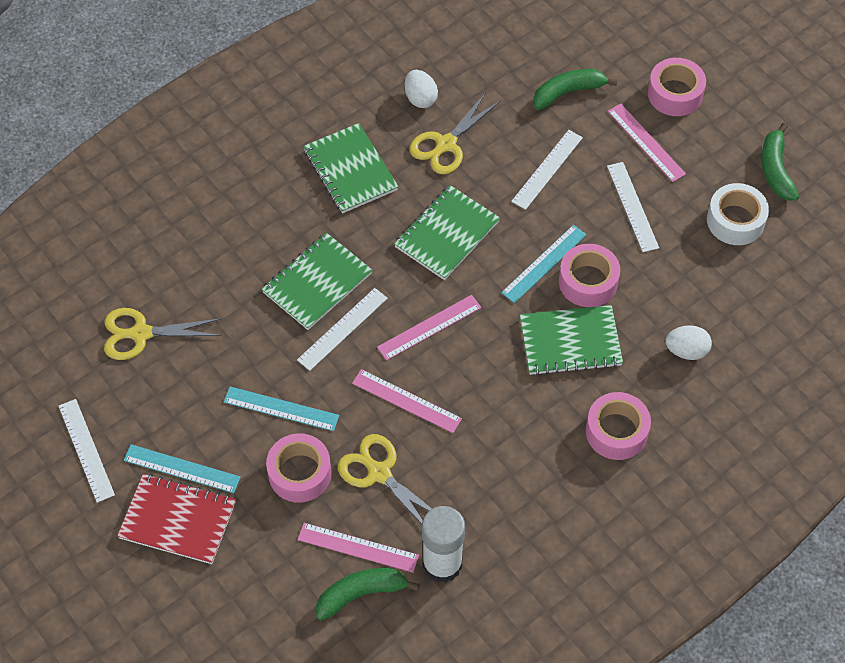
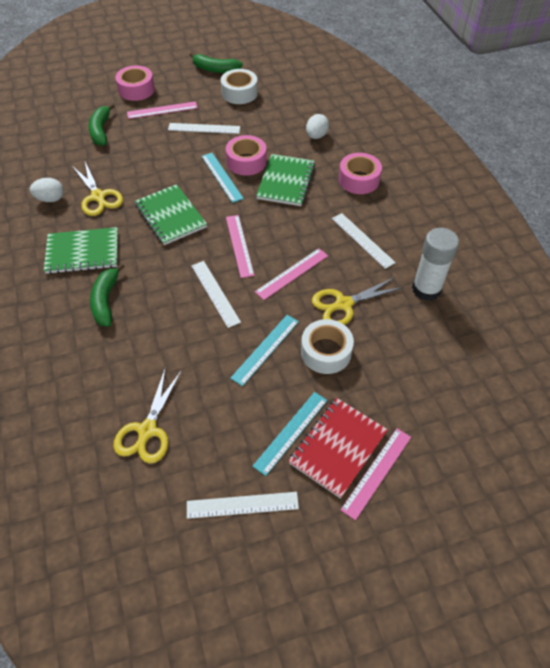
camera: 70 degrees left, 5 degrees down
(299, 473) = (326, 352): pink tape -> white tape
(317, 283) = (167, 298): green notebook -> none
(358, 547) = (399, 333): pink ruler -> pink ruler (377, 472)
(361, 594) = (437, 341): green banana -> green banana (106, 301)
(547, 169) = (152, 156): white ruler -> white ruler (362, 240)

